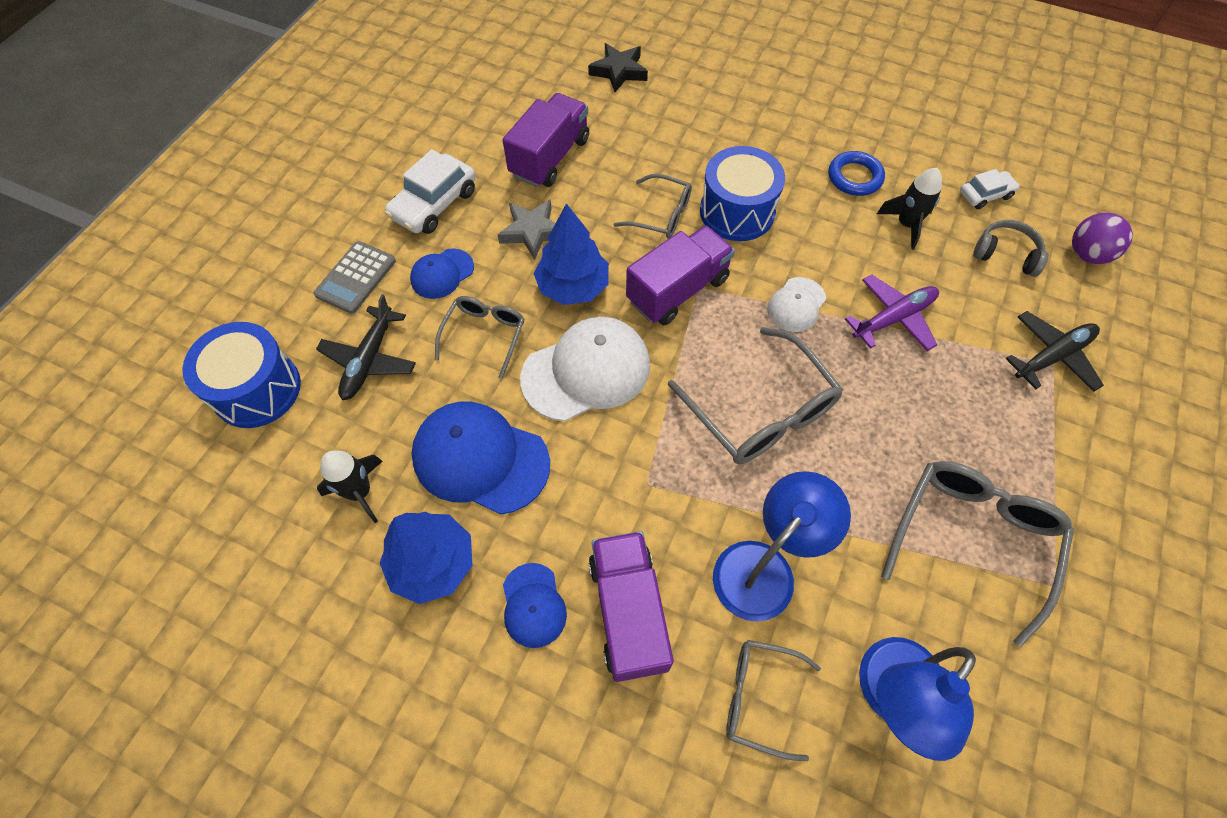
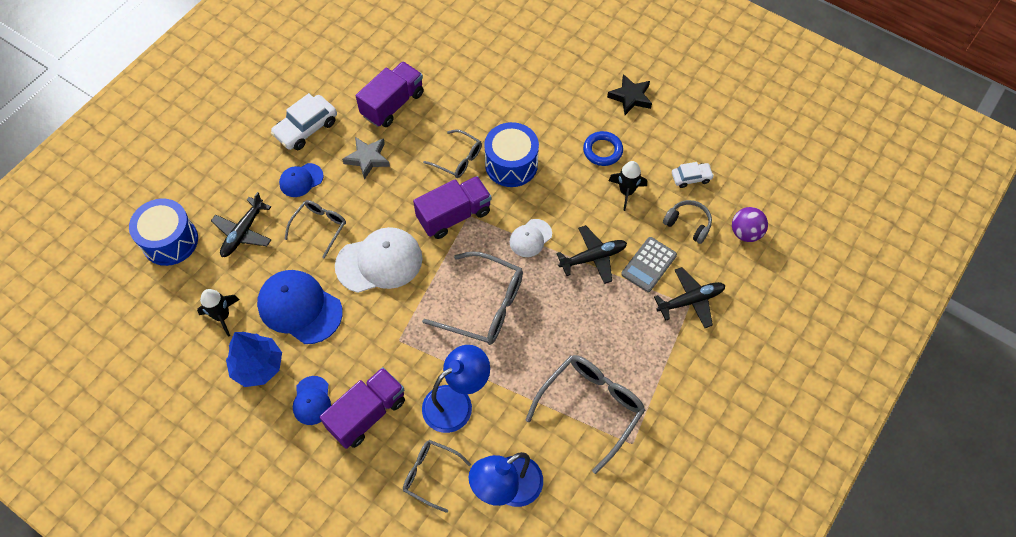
camera: 10 degrees right, 0 degrees up
(356, 278) = (244, 174): grey calculator -> grey calculator (648, 264)
(573, 287) = (385, 202): blue tree -> none
(619, 71) = (459, 42): black star -> black star (630, 97)
(628, 612) = (367, 414): purple truck -> purple truck turned 45 degrees clockwise
(760, 411) = (484, 306): grey glasses -> grey glasses turned 45 degrees counterclockwise
(893, 318) = (593, 257): purple plane -> black plane

